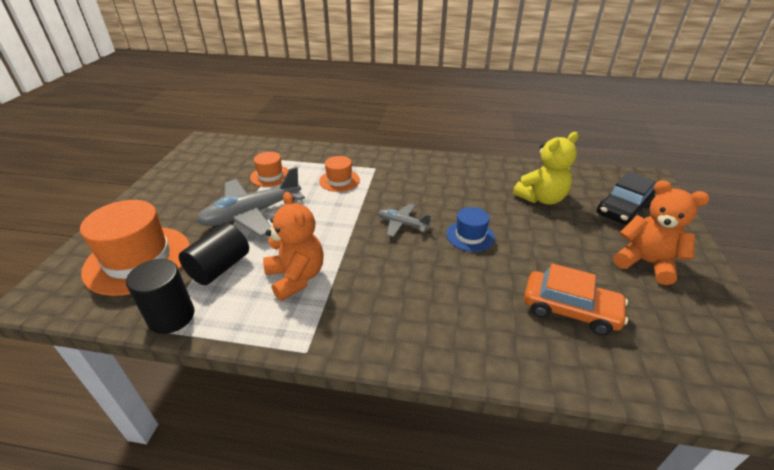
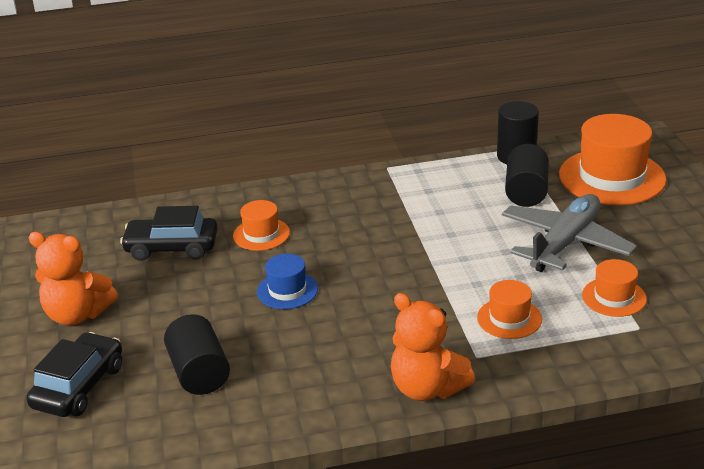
camera: 160 degrees right, 5 degrees down
(296, 277) = (444, 204): orange teddy bear -> orange teddy bear (427, 388)
(402, 224) = (375, 281): grey plane -> none
(478, 298) = (261, 234): none -> orange hat
(541, 198) = (199, 373): yellow teddy bear -> black cylinder
(570, 310) = (172, 247): orange car -> black car

